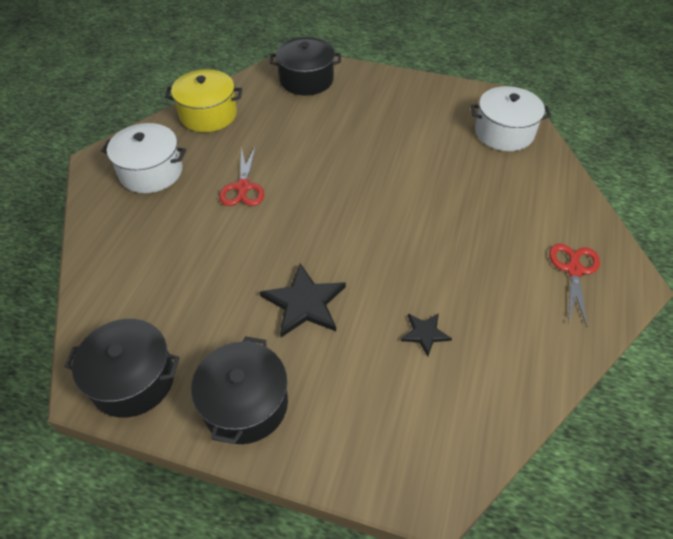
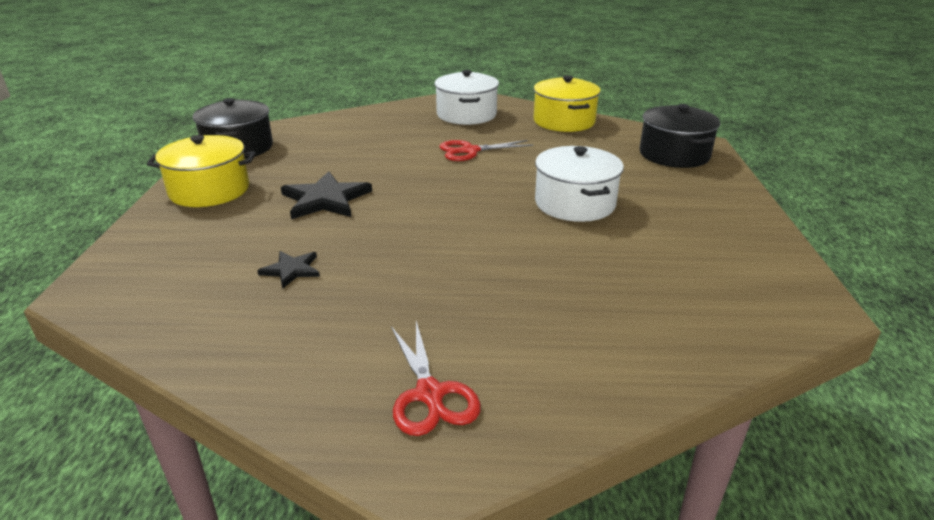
camera: 75 degrees right, 20 degrees down
(245, 404) = (209, 190): black pot -> yellow pot
(504, 132) = (718, 306): white pot -> white pot (574, 203)
(574, 270) = (430, 394): red scissors -> red scissors turned 75 degrees clockwise

